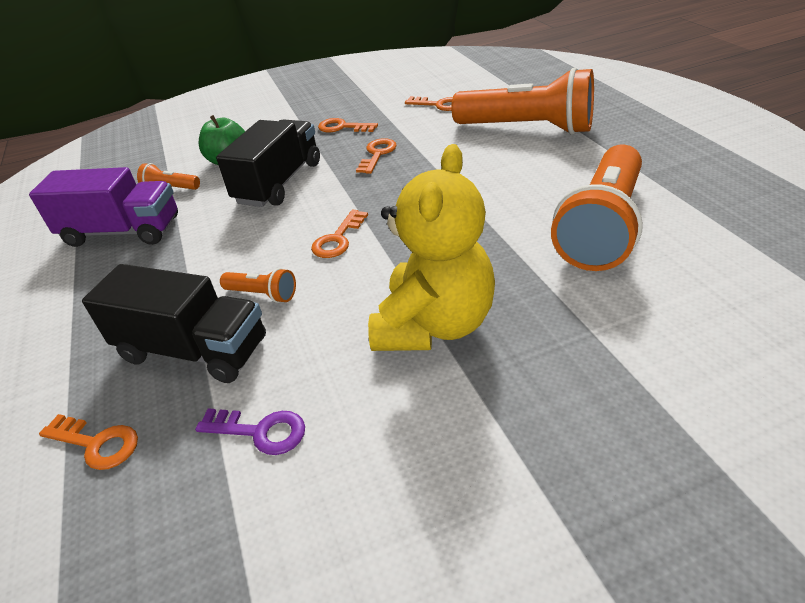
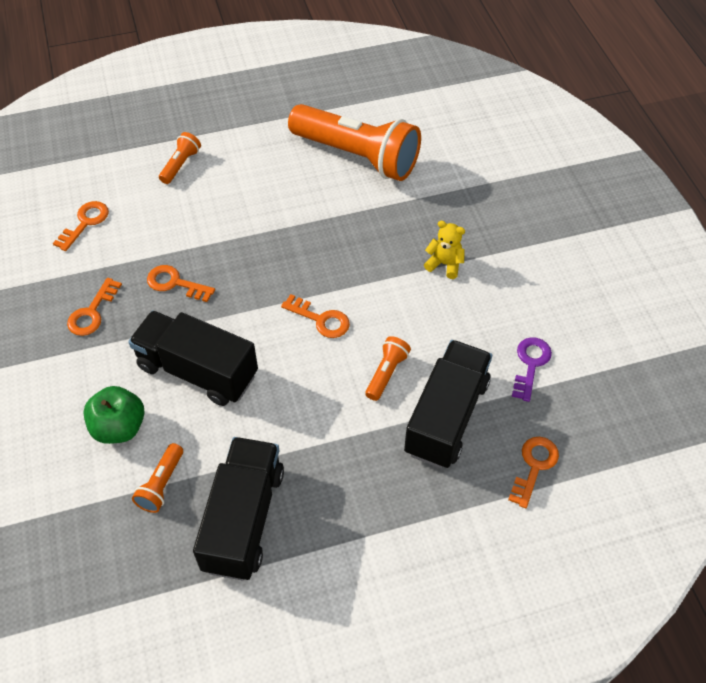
camera: 90 degrees left, 15 degrees up
(122, 232) = (244, 519): purple truck -> black truck
(434, 325) = (444, 264): yellow teddy bear -> yellow teddy bear, size x0.43
(528, 128) = (181, 165): orange flashlight -> orange flashlight, size x0.42

